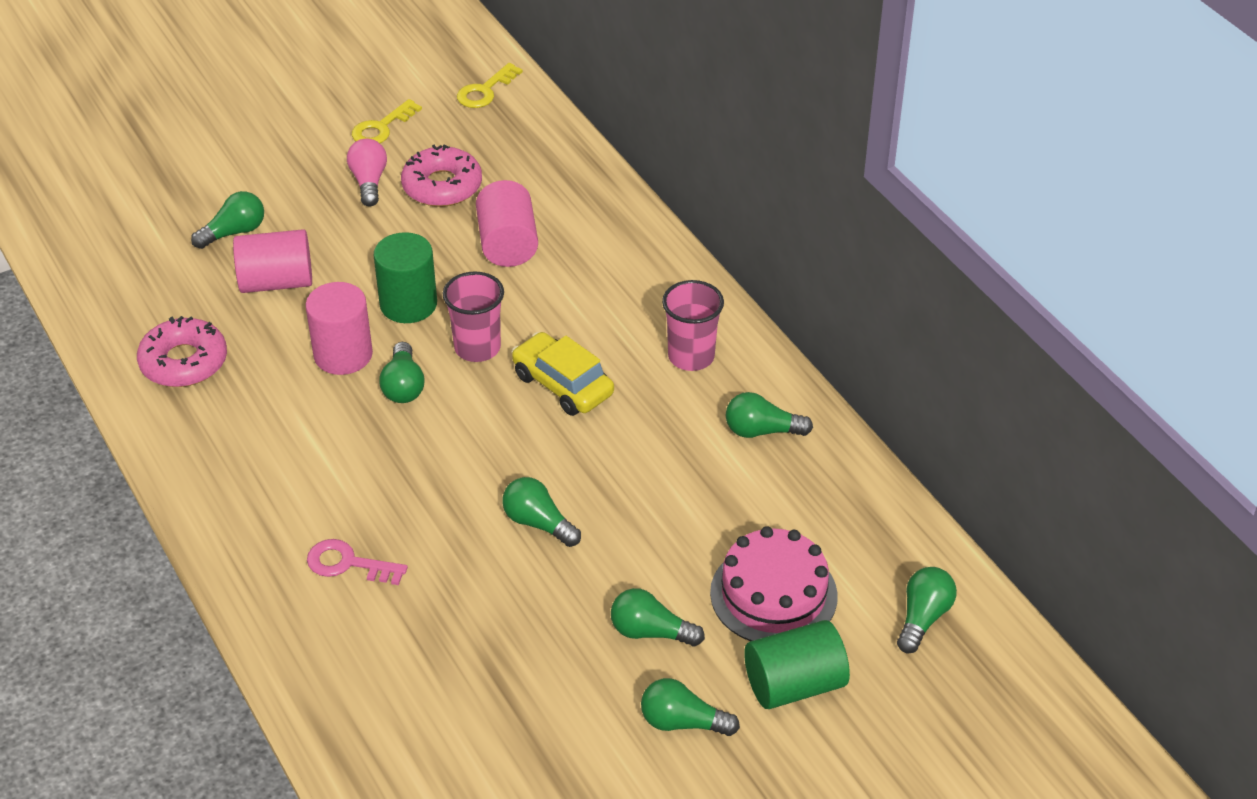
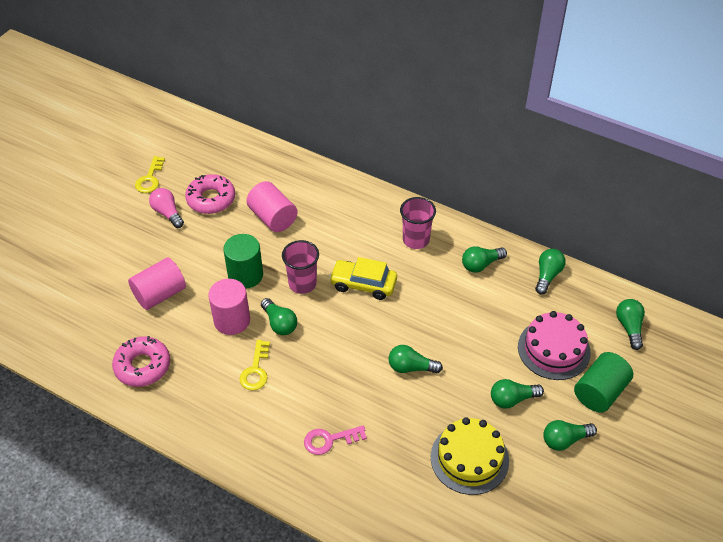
camera: 30 degrees left, 5 degrees up
(234, 232) = (111, 275): green light bulb -> green light bulb (547, 275)
(485, 91) = (192, 135): yellow key -> yellow key (256, 370)
(521, 679) = (469, 458): none -> yellow cake

